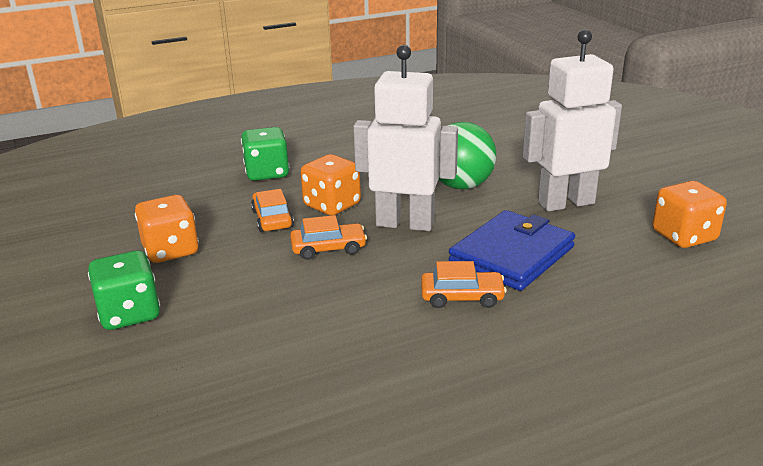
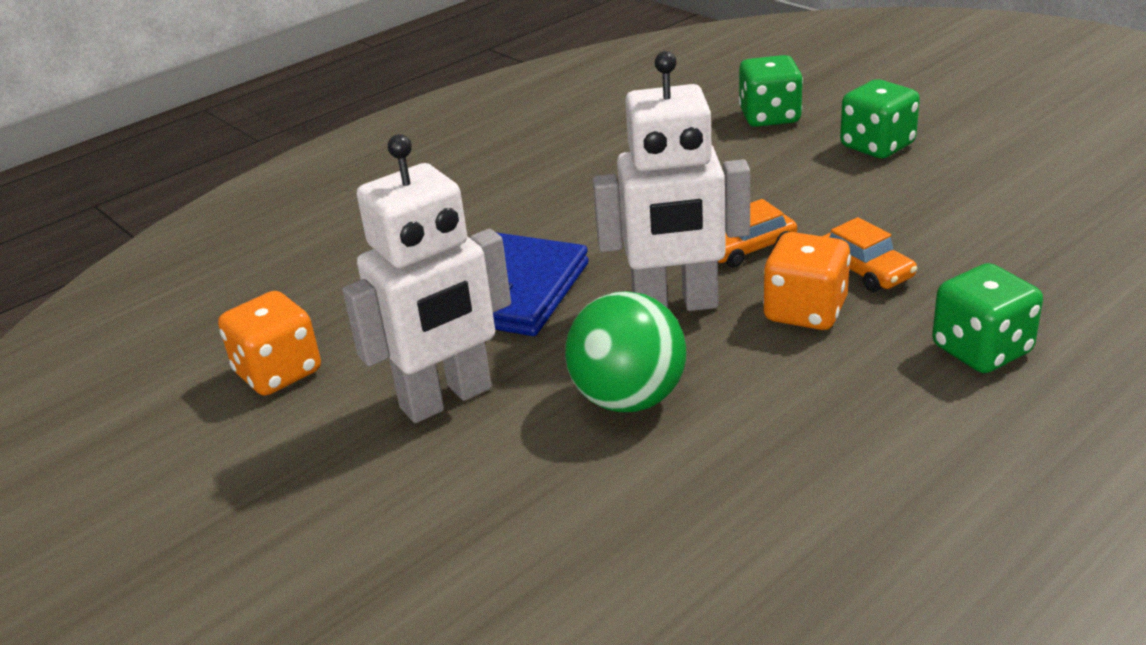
camera: 165 degrees right, 5 degrees up
(167, 384) = (769, 117): none -> green dice
(171, 250) = (934, 204): orange dice -> none
(462, 297) = (556, 231): orange car -> none

